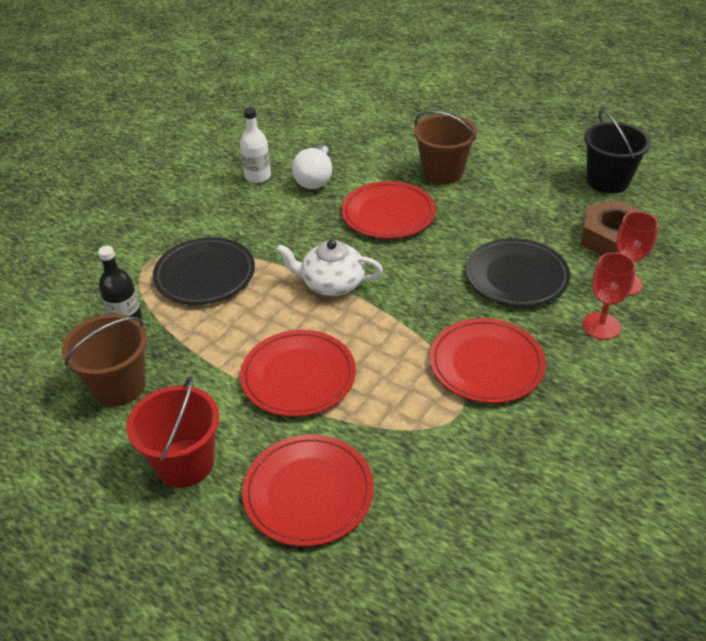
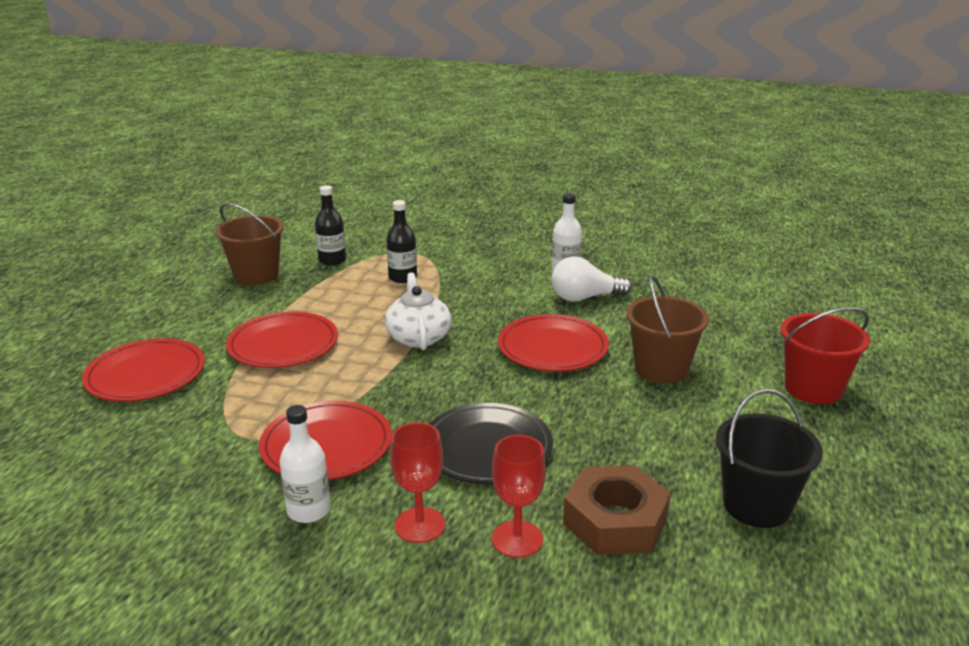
camera: 70 degrees right, 15 degrees down
(184, 463) = (177, 317): red bucket -> red bucket (813, 388)
(205, 274) = (403, 277): black plate -> black bottle
(572, 384) = (308, 510): none -> white bottle

